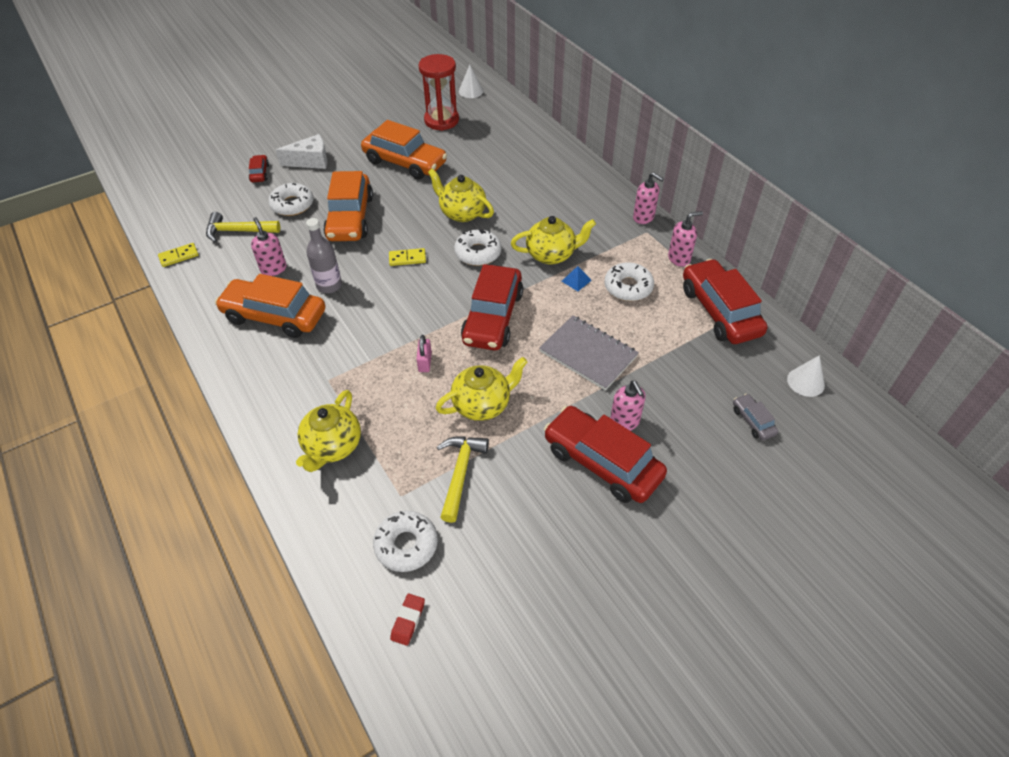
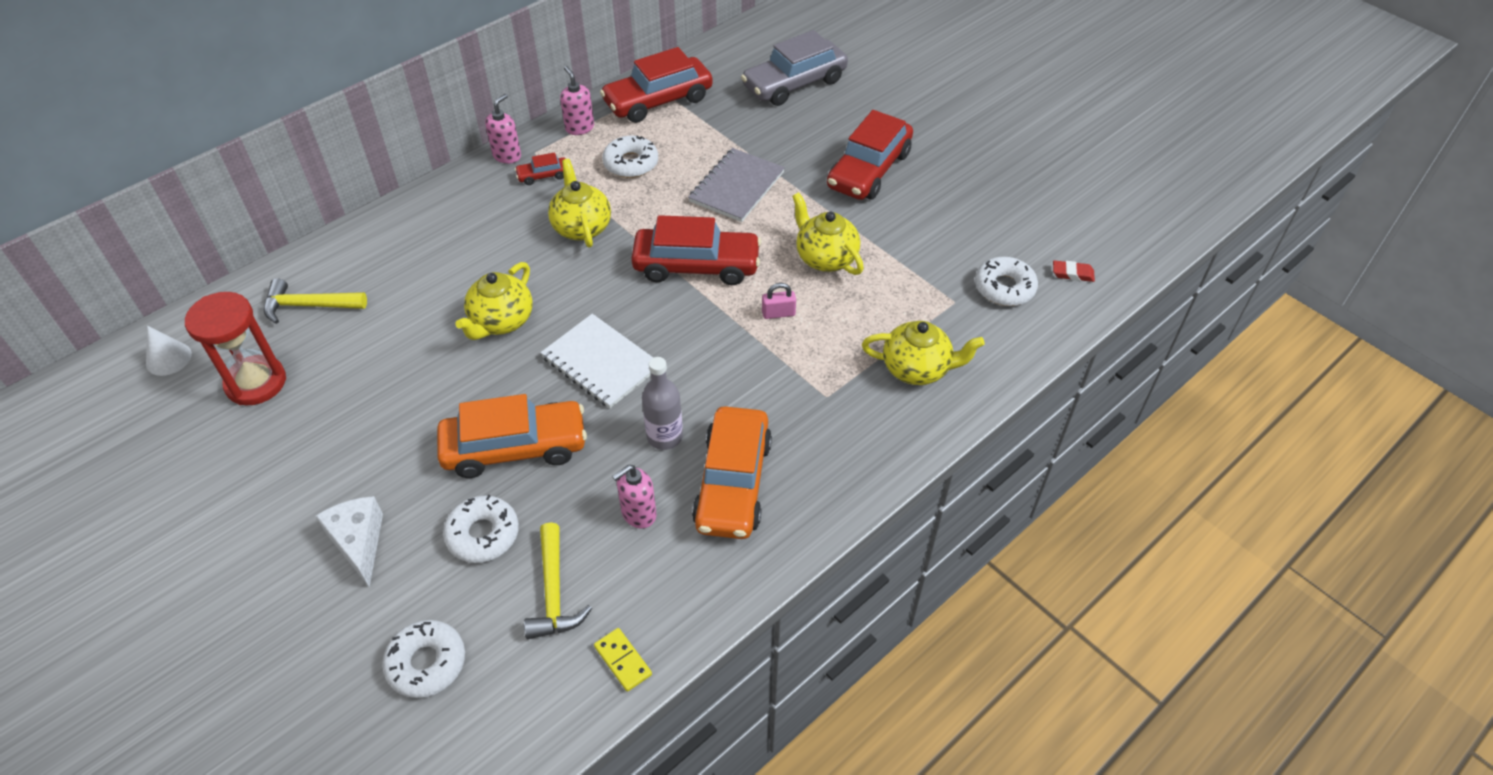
camera: 100 degrees left, 0 degrees up
(260, 173) = (390, 613): red car -> red car (543, 175)
(405, 162) = (373, 408): orange car -> none
(407, 258) = (601, 363): yellow domino -> white notebook
(460, 473) = (914, 262): yellow hammer -> yellow hammer (308, 306)
(478, 253) = (584, 294): white donut -> white donut (426, 663)
(576, 280) = (625, 203): blue pyramid -> none
(624, 422) = (818, 158): pink soap dispenser -> none
(753, 421) = (794, 83): grey car -> grey car, size x2.24
(805, 382) = (740, 53): white cone -> none

